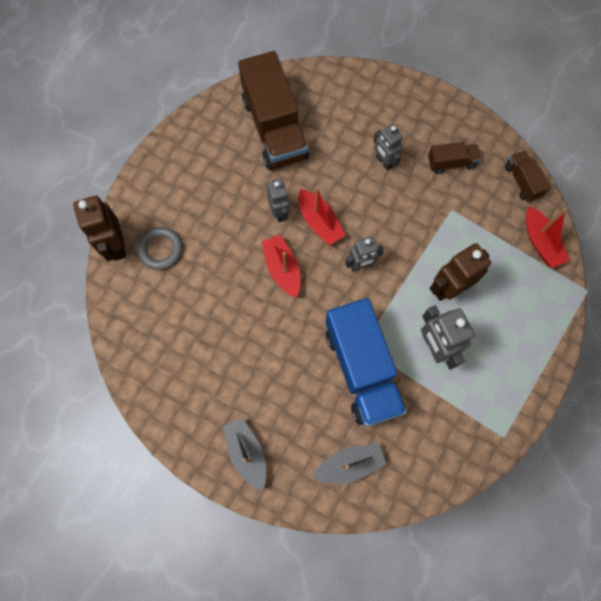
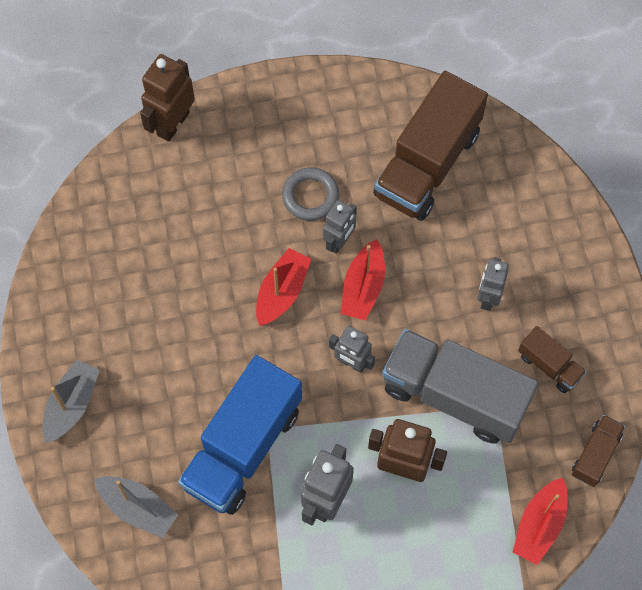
camera: 50 degrees right, 5 degrees down
(160, 249) = (203, 166): grey ring -> grey ring (310, 196)
(427, 225) = (454, 395): none -> grey truck

